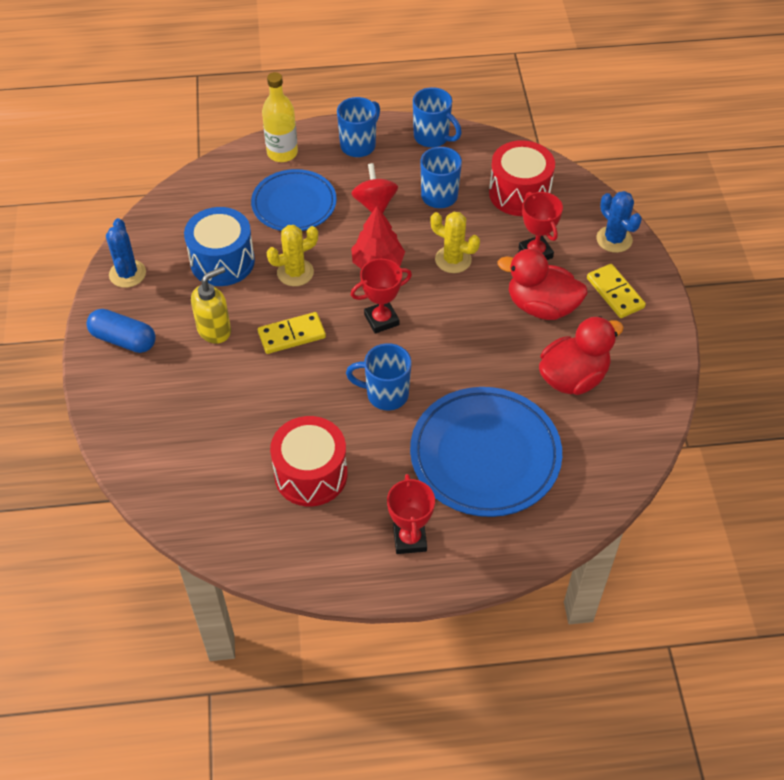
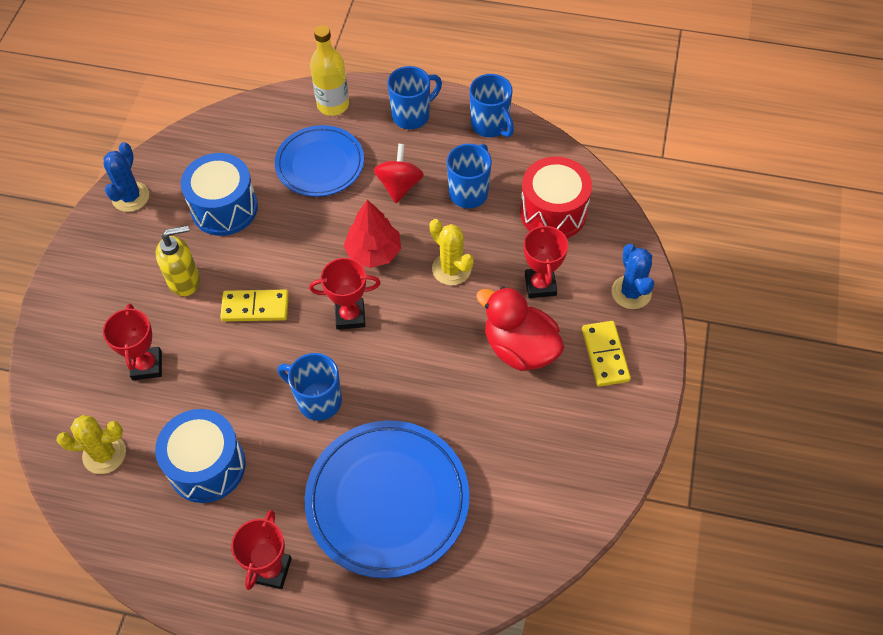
camera: 20 degrees right, 5 degrees up
(123, 339) = (96, 266): blue capsule -> none
(214, 409) = (147, 365): none -> red trophy
(295, 272) = (288, 240): yellow cactus -> yellow cactus (104, 454)
(311, 474) = (207, 466): red drum -> blue drum
(573, 377) = (517, 440): red duck -> none

